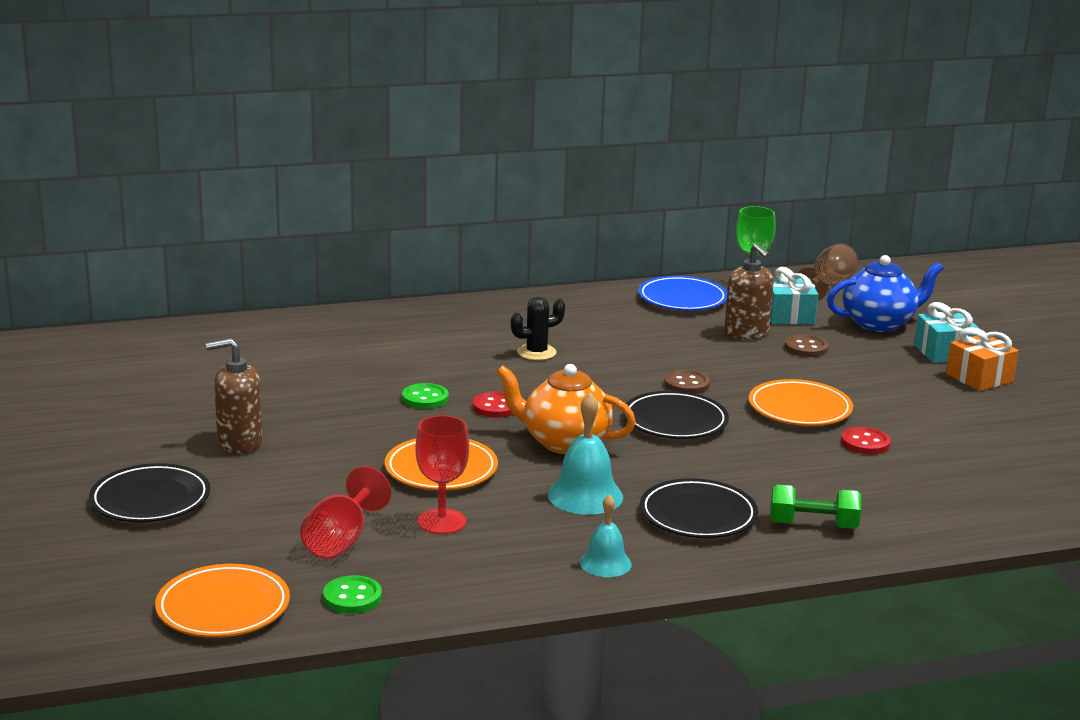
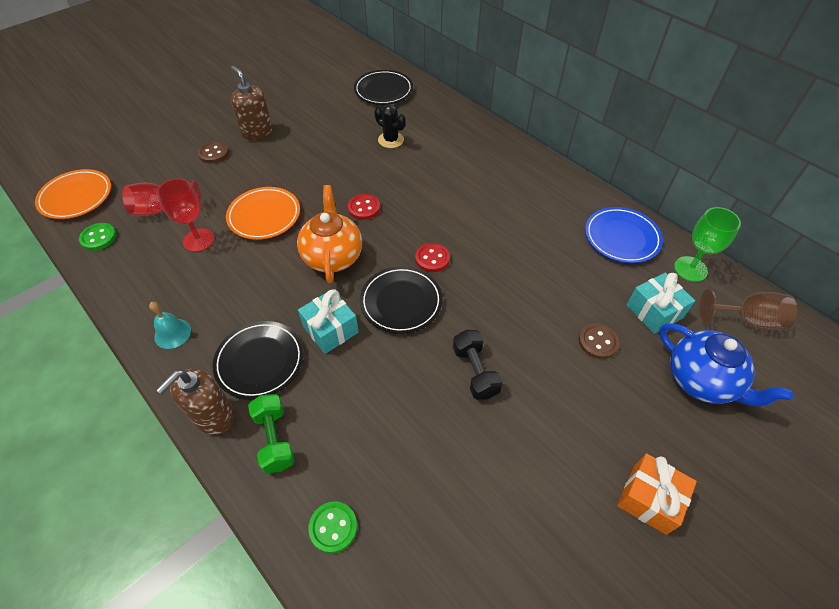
camera: 65 degrees right, 30 degrees up
(150, 500) = (179, 130): black plate -> black plate (383, 90)
(425, 398) = (355, 175): green button -> green button (333, 527)
(536, 352) = (459, 197): black cactus -> black cactus (391, 140)
(585, 495) = (261, 292): turquoise bell -> none
(686, 384) = (468, 289): brown button -> brown button (214, 153)
(746, 333) = (593, 295): brown soap dispenser -> brown soap dispenser (213, 416)
(799, 409) = (475, 372): orange plate -> black dumbbell
(865, 443) = (440, 437): red button -> red button (432, 258)
(944, 352) = (683, 452): turquoise gift -> turquoise gift (330, 329)

